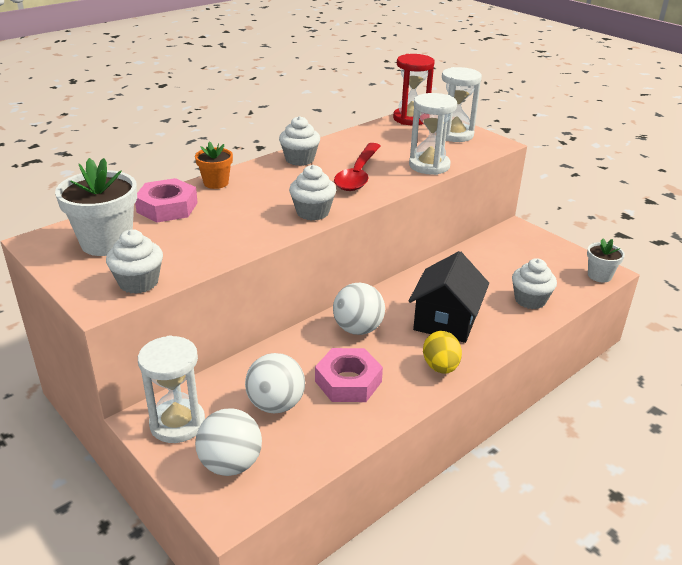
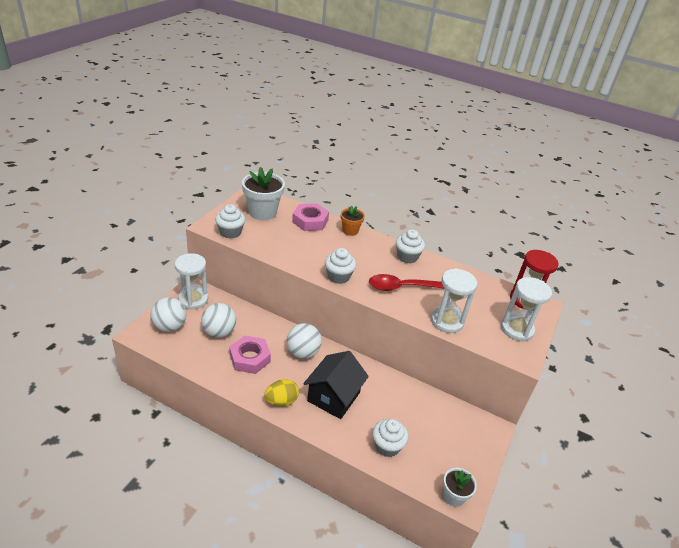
camera: 65 degrees right, 5 degrees up
(446, 321) = (333, 397): black house -> black house turned 60 degrees counterclockwise

